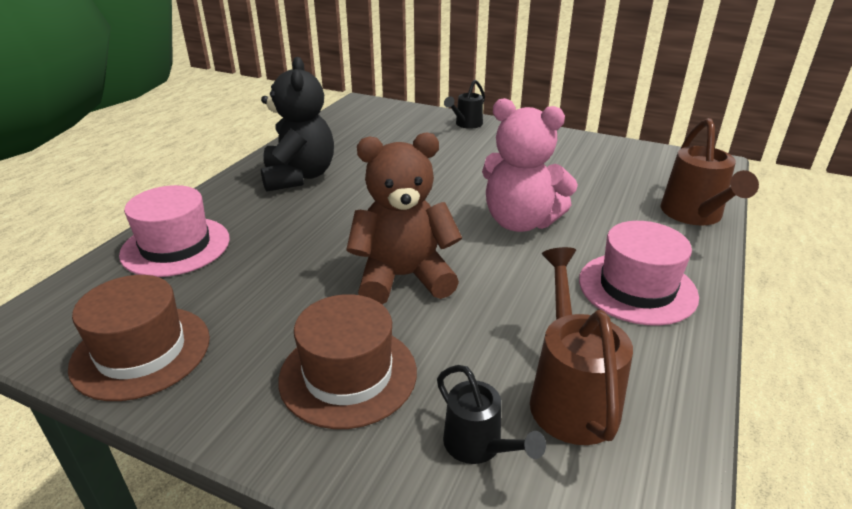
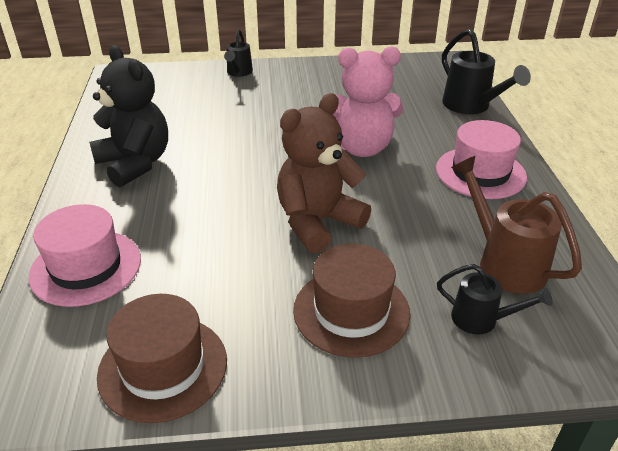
camera: 30 degrees left, 5 degrees up
(694, 215) = (470, 106): brown watering can -> black watering can

